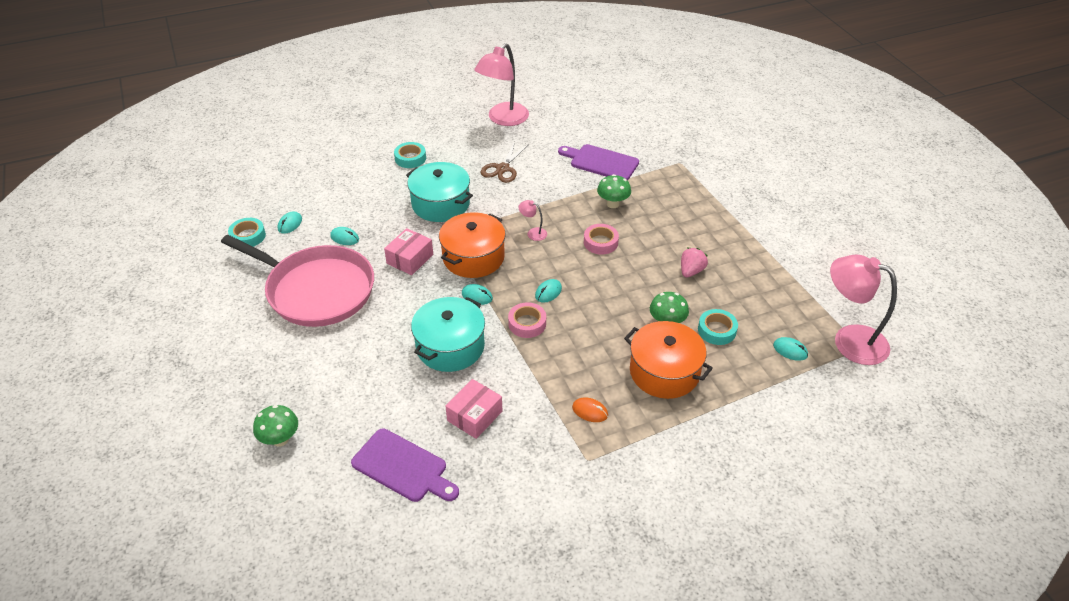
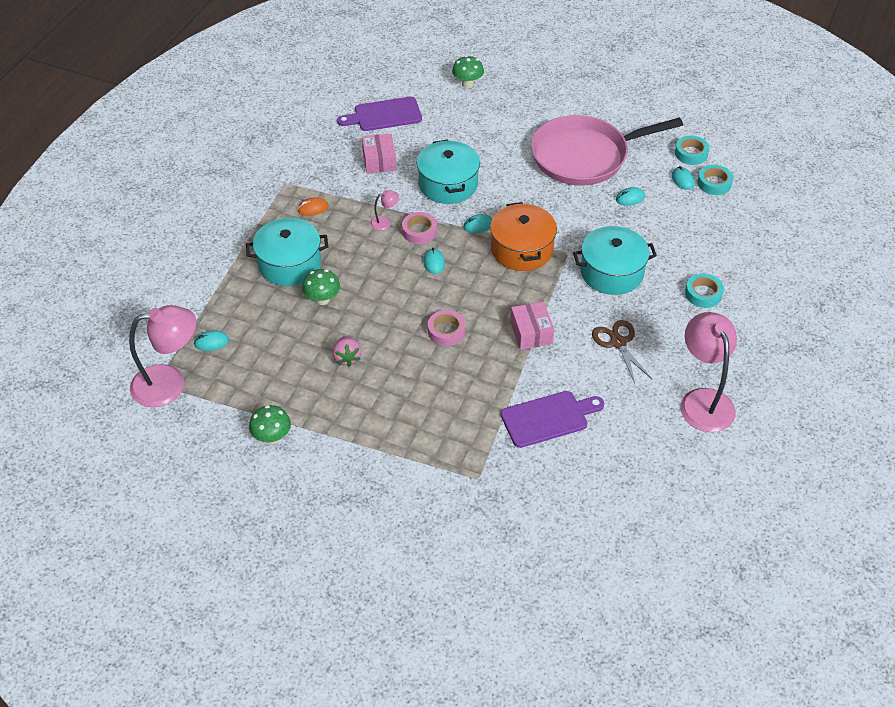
camera: 135 degrees right, 5 degrees up
(410, 259) = (562, 216): pink box -> pink box (531, 332)
(533, 233) = (508, 301): pink lamp -> pink lamp (385, 222)
(613, 204) = (481, 377): green mushroom -> green mushroom (272, 437)
(664, 372) = (289, 264): orange pot -> turquoise pot
(717, 330) = (280, 320): turquoise tape -> turquoise tape (714, 183)

